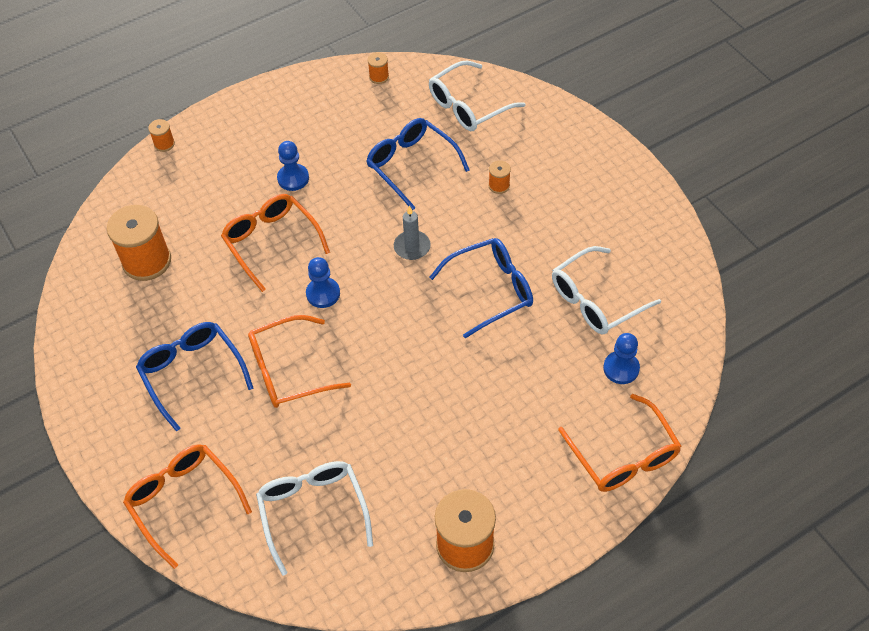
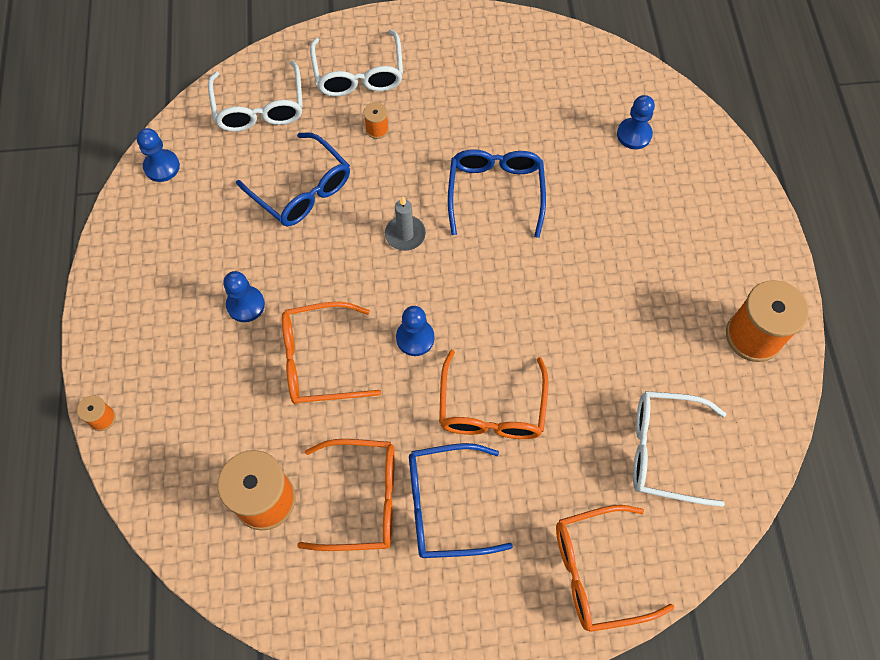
camera: 65 degrees left, 10 degrees up
(379, 77) = (162, 167): orange spool -> blue pawn
(411, 165) = (302, 190): blue glasses -> blue glasses turned 120 degrees counterclockwise
(595, 300) = (553, 118): white glasses -> white glasses (359, 74)
(623, 456) = (720, 175): orange glasses -> orange glasses (362, 499)

